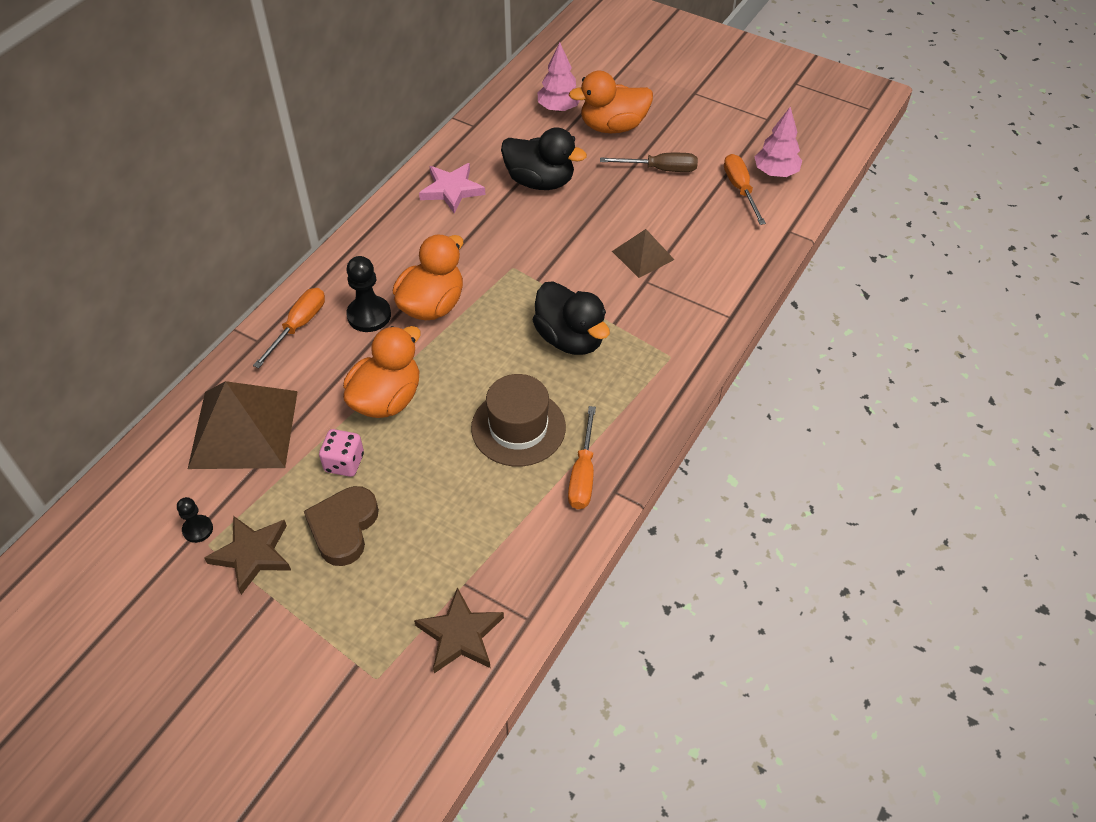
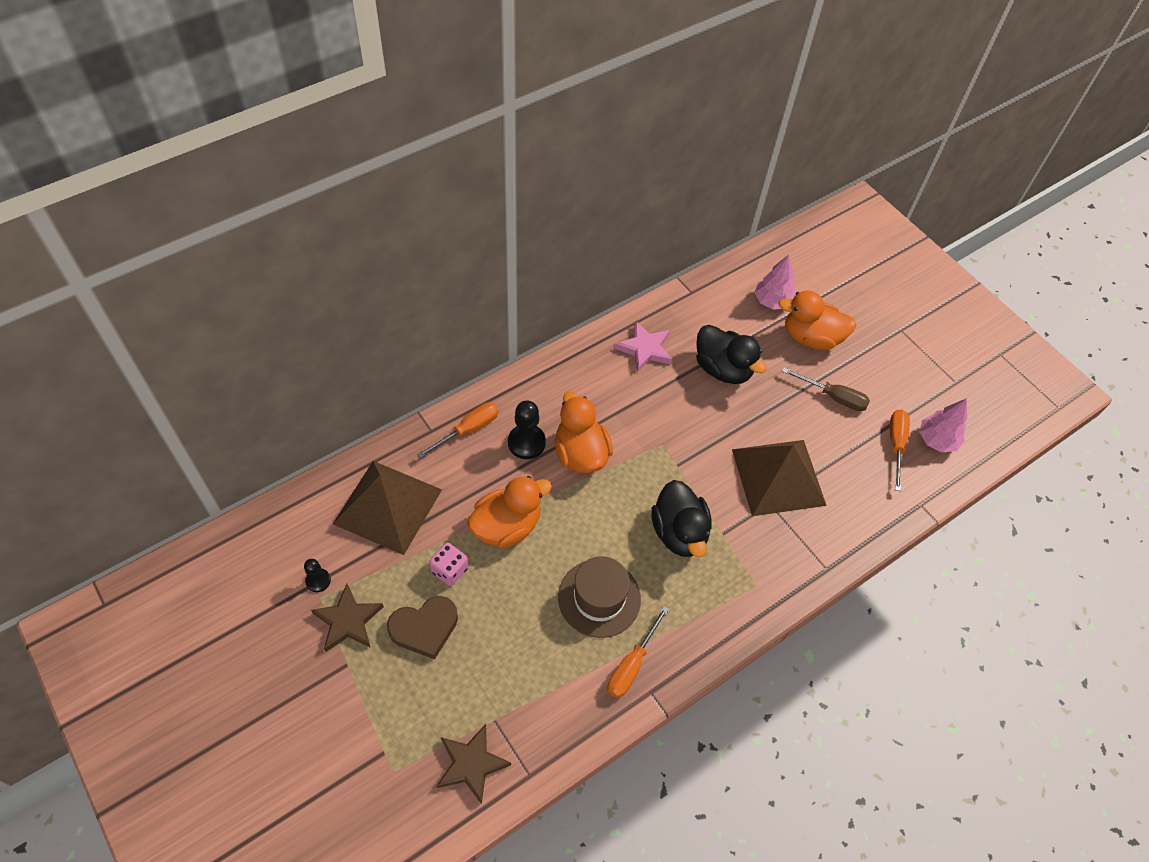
camera: 20 degrees right, 5 degrees up
(343, 528) = (424, 628): brown heart -> brown heart turned 150 degrees counterclockwise
(432, 305) = (580, 454): orange duck -> orange duck turned 75 degrees counterclockwise
(643, 255) = (778, 477): brown pyramid -> brown pyramid, size x1.86

